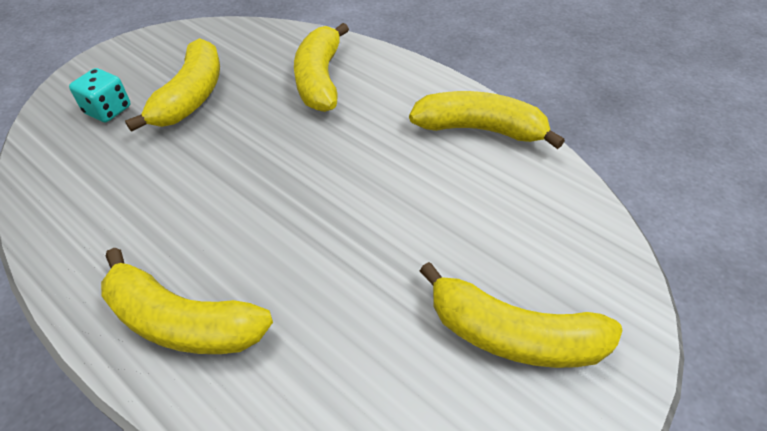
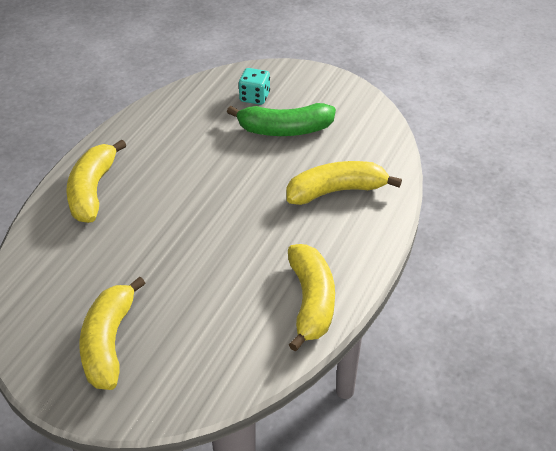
camera: 75 degrees right, 5 degrees down
(191, 97) = (284, 130): yellow banana -> green banana

